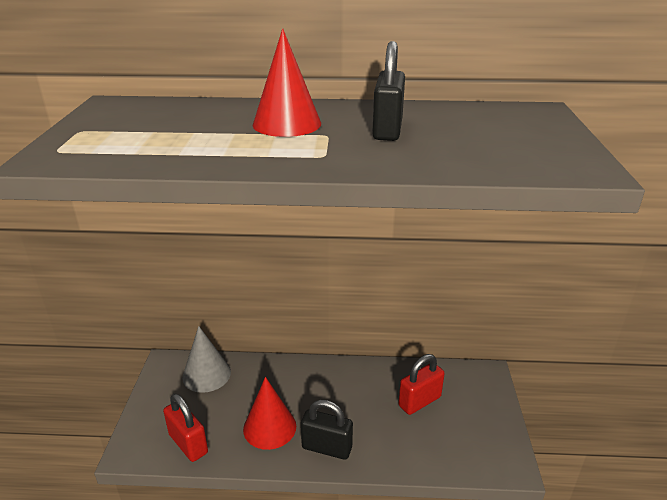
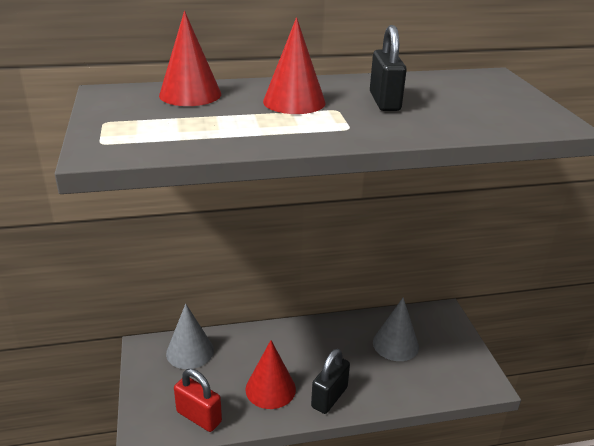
camera: 15 degrees left, 0 degrees up
(187, 110) = (190, 94): none -> red cone
(327, 448) = (329, 397): black padlock -> black padlock turned 60 degrees counterclockwise
(419, 401) = (395, 344): red padlock -> grey cone

